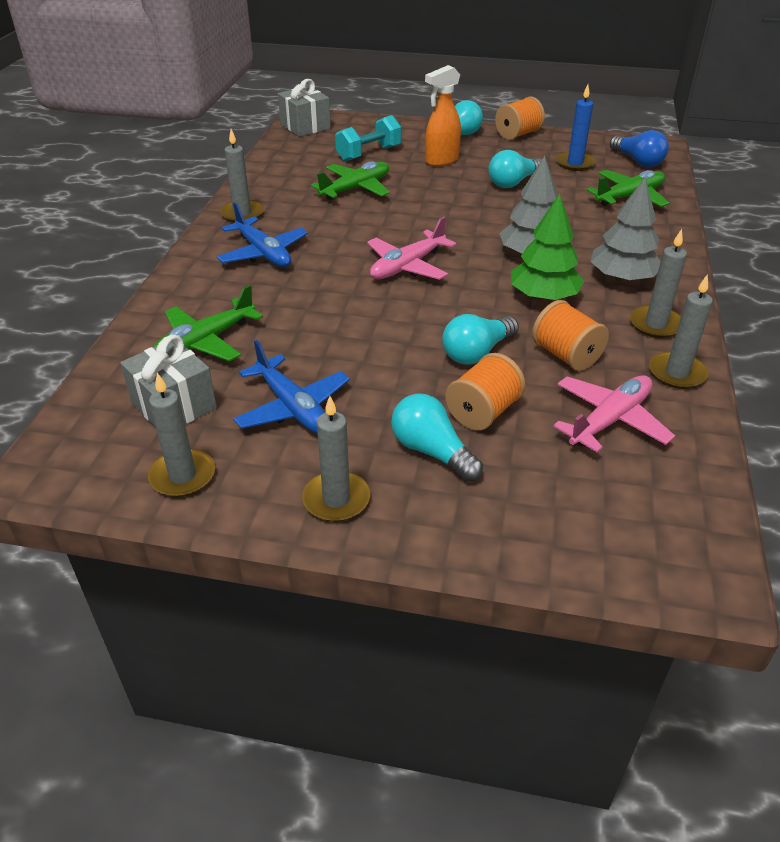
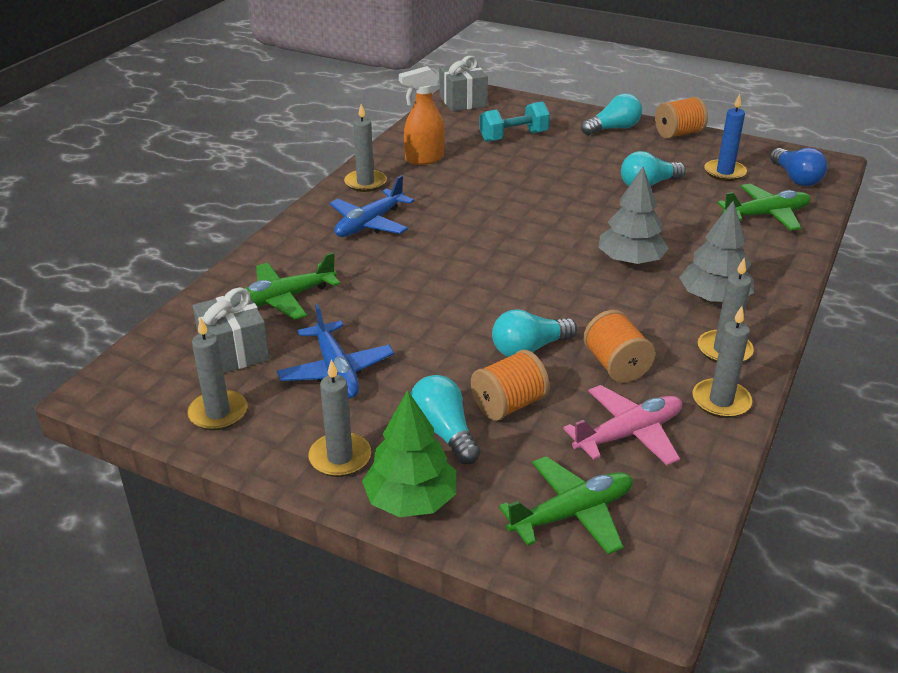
camera: 15 degrees right, 5 degrees down
(263, 253) = (369, 224): blue plane -> blue plane turned 60 degrees clockwise
(356, 189) = (485, 171): green plane -> green plane (572, 514)
(407, 266) = (500, 255): pink plane -> none
(441, 161) = (584, 153): orange spray bottle -> orange spray bottle (423, 159)
(544, 296) = (622, 305): green tree -> green tree (411, 500)

